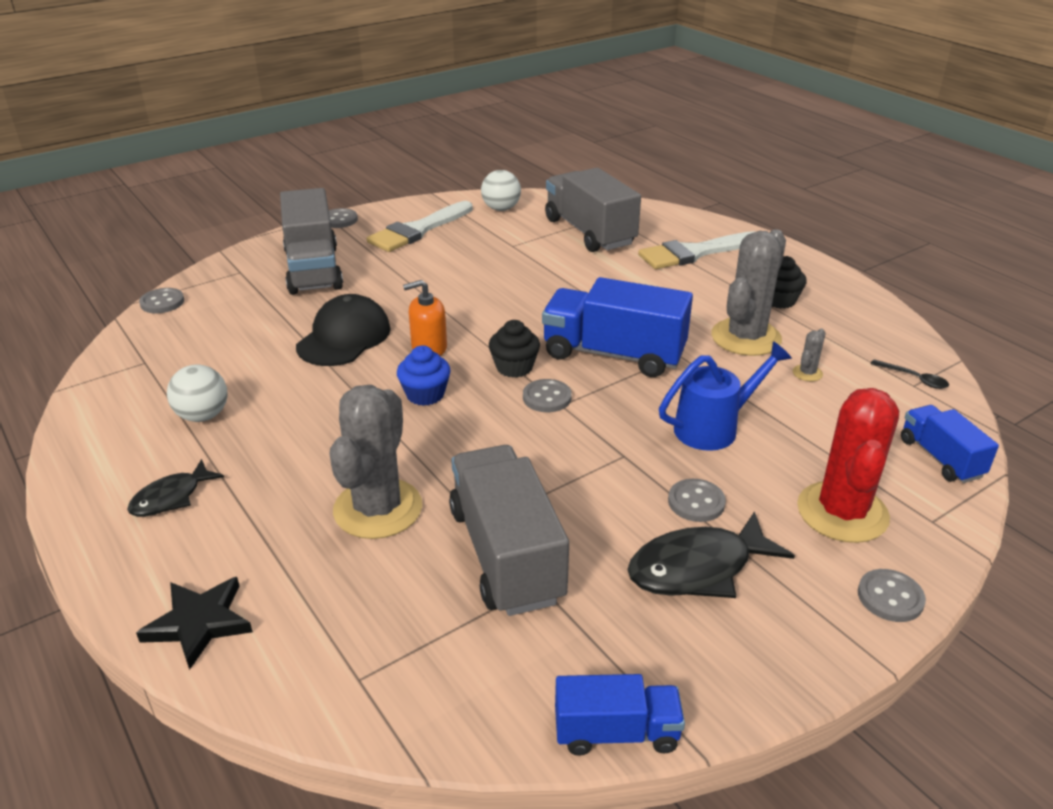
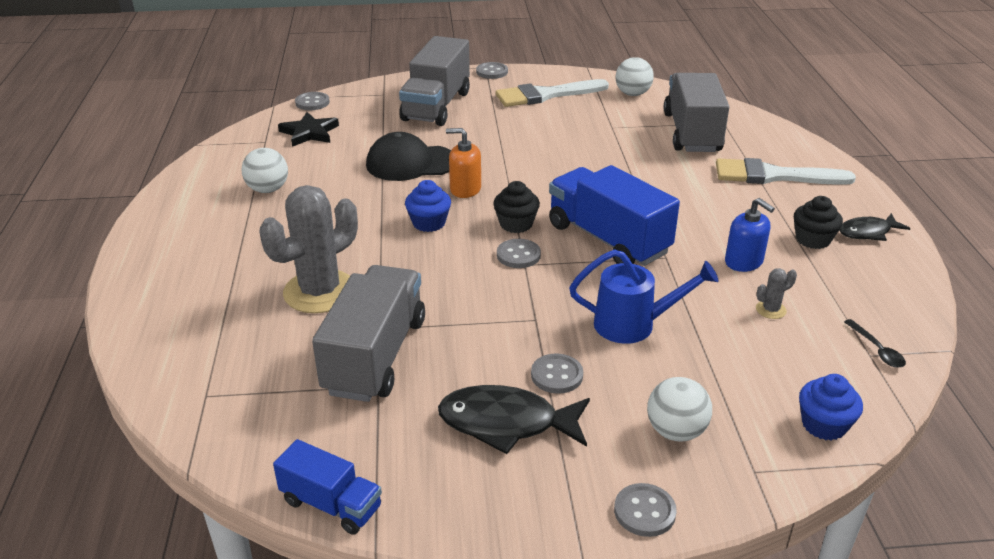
camera: 30 degrees right, 0 degrees up
(171, 497) = (202, 237): black fish -> black fish (868, 232)
(199, 623) = (148, 322): black star -> black star (309, 133)
(344, 337) = (411, 163): black cap -> black cap turned 150 degrees counterclockwise
(746, 337) = (744, 262): grey cactus -> blue soap dispenser
(842, 512) = (676, 431): red cactus -> white ball
(940, 458) = (824, 425): blue truck -> blue cupcake

